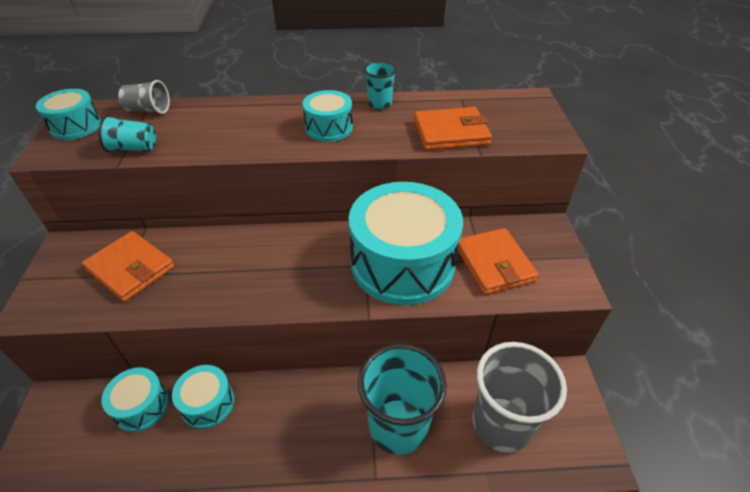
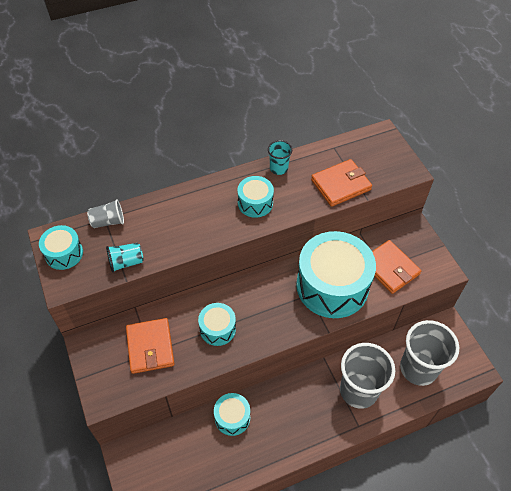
camera: 20 degrees left, 10 degrees up
(131, 269) = (150, 347): orange wallet -> orange wallet turned 60 degrees clockwise
(142, 406) = (189, 434): turquoise drum -> turquoise drum (217, 329)
(398, 426) = (358, 390): turquoise cup -> grey cup

